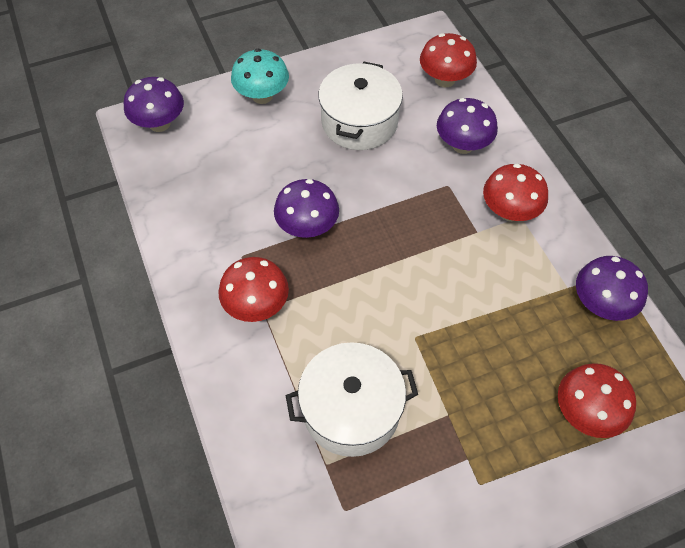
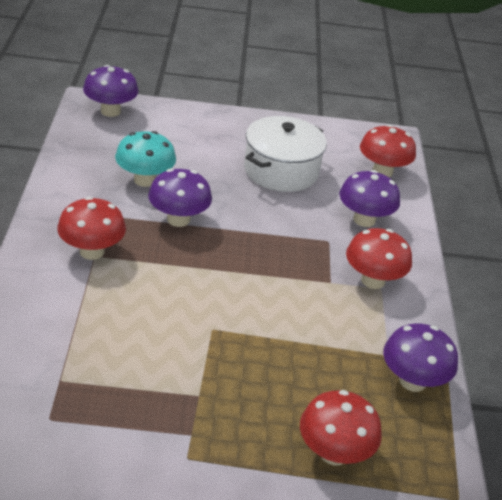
camera: 20 degrees right, 20 degrees down
(262, 96) = (210, 125): turquoise mushroom -> turquoise mushroom (144, 180)
(351, 410) = (114, 353): white pot -> none

